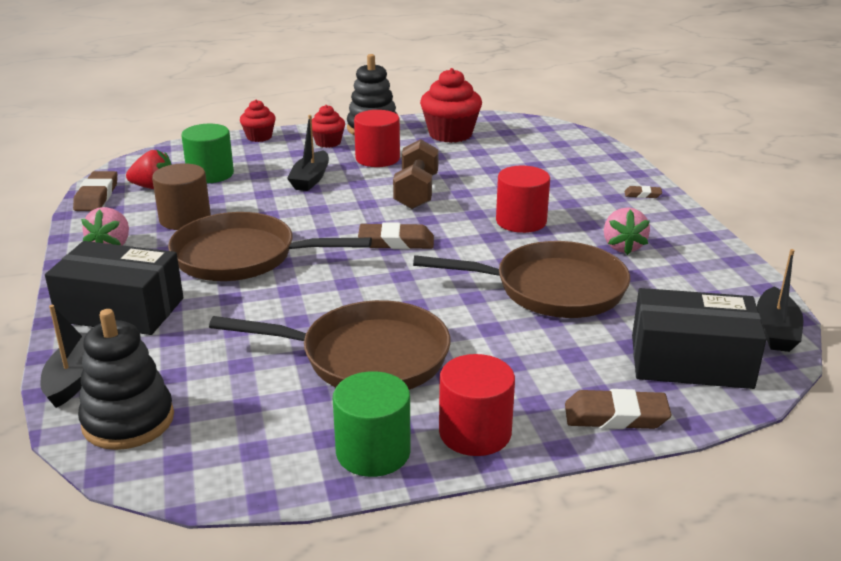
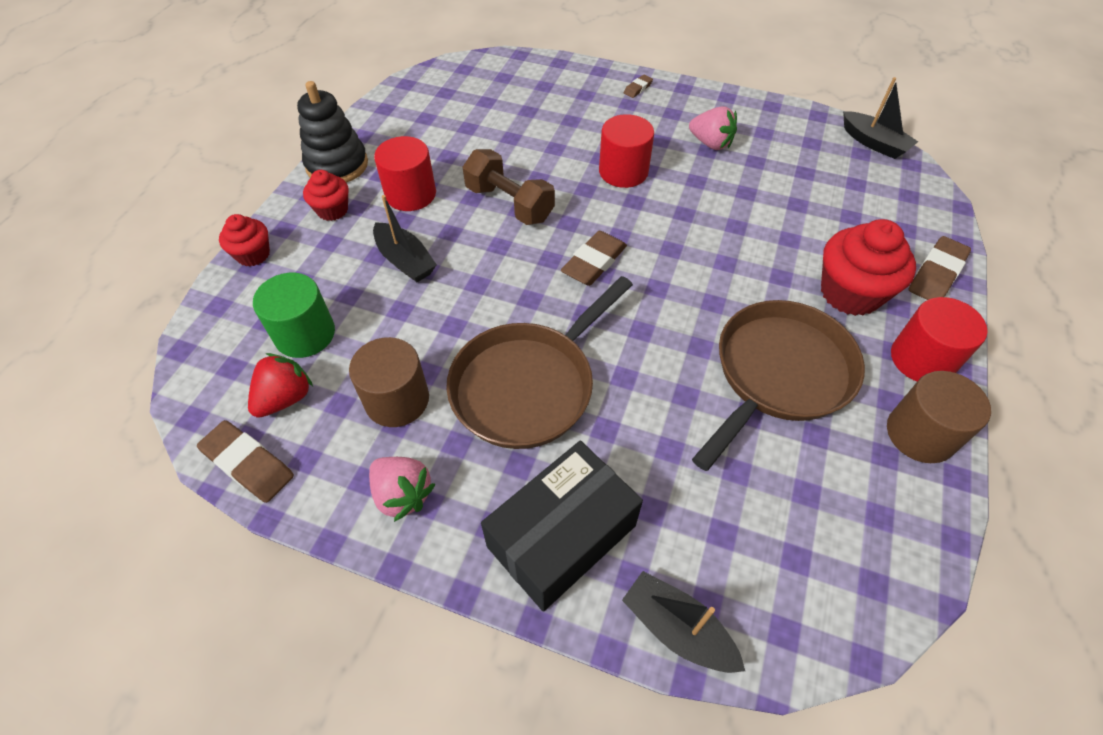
camera: 55 degrees left, 25 degrees up
(128, 421) = (786, 603): black stacking toy -> none
(373, 452) = (920, 434): green cylinder -> brown cylinder
(450, 134) = (412, 125): red cupcake -> red cupcake (850, 293)
(552, 289) = (746, 213): brown pan -> none
(691, 361) = (889, 201): black box -> none

